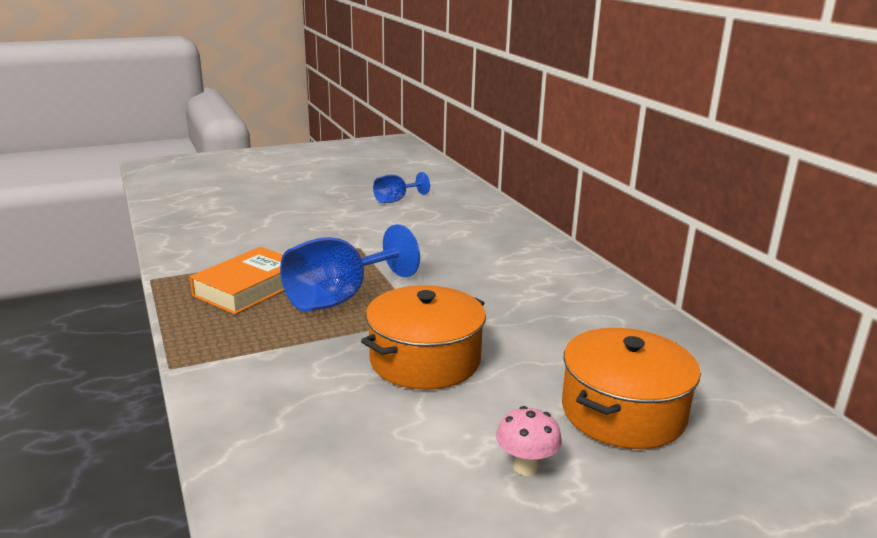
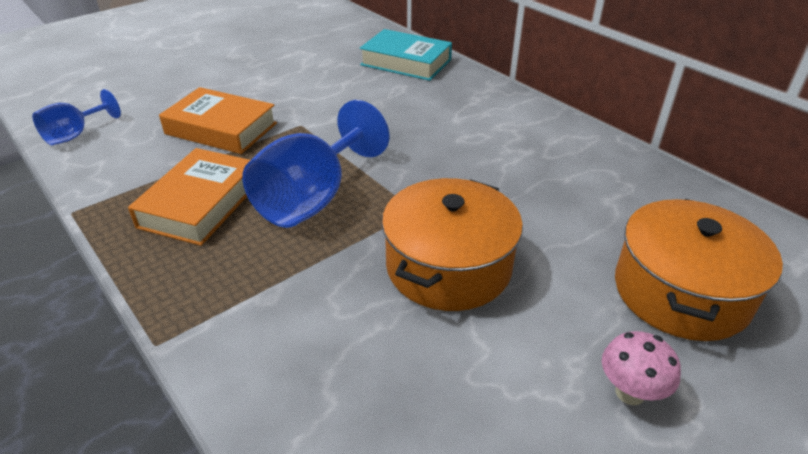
camera: 15 degrees left, 15 degrees up
(292, 241) = (221, 128): none -> orange book
(396, 200) = (310, 56): blue goblet -> blue goblet (75, 135)
(480, 214) = (406, 62): none -> turquoise book

